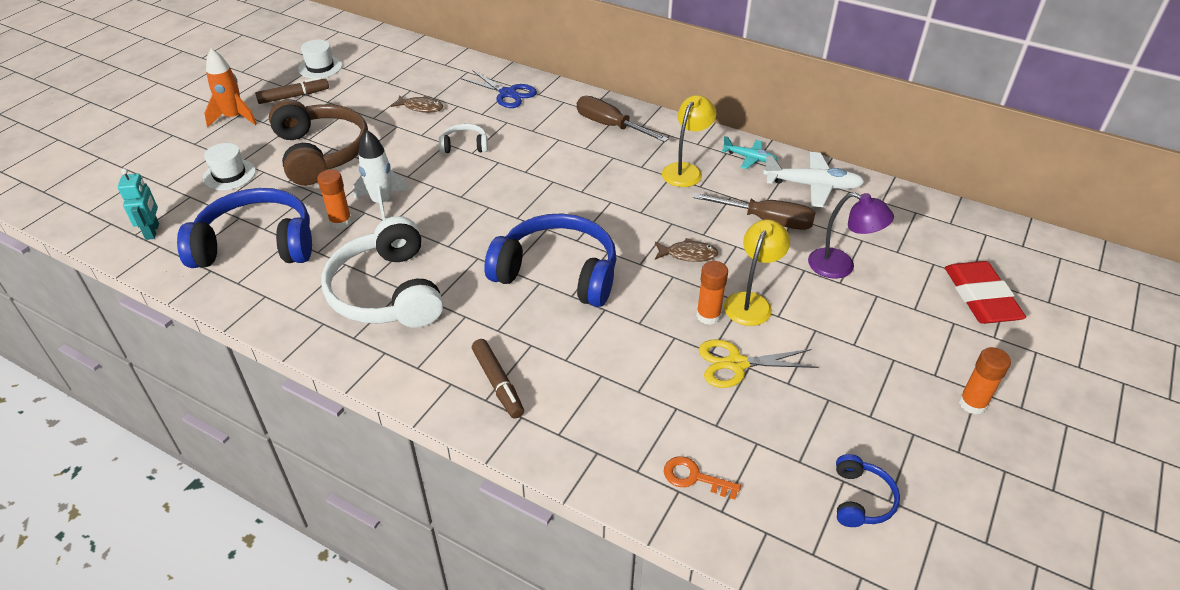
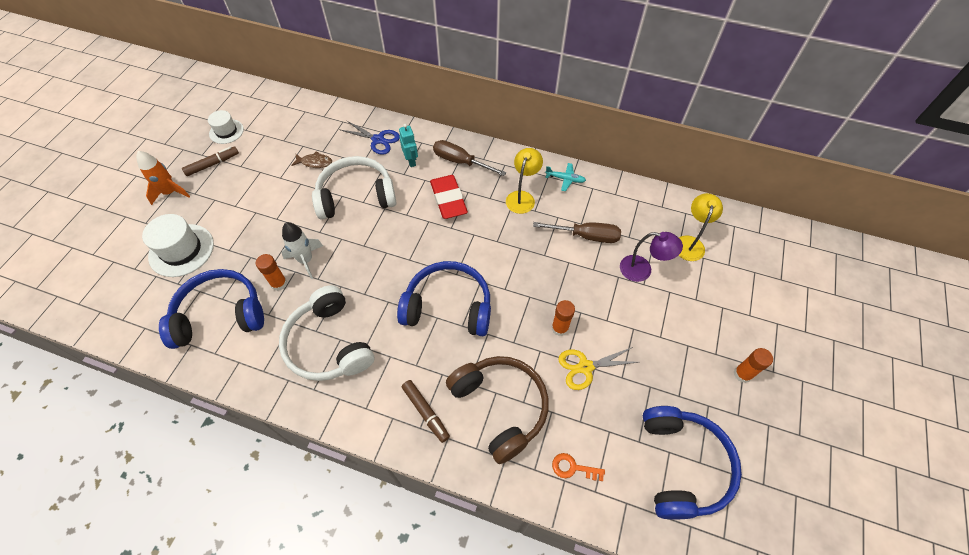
camera: 10 degrees left, 15 degrees up
(152, 231) = (135, 315): turquoise robot -> turquoise robot (411, 161)
(229, 175) = (181, 250): white hat -> white hat, size x1.62
(321, 153) = (248, 218): brown headphones -> brown headphones (500, 407)
(464, 146) = (356, 196): white headphones -> white headphones, size x2.17
(688, 254) = (537, 275): brown fish -> none
(751, 302) = (587, 311): yellow lamp -> yellow lamp (690, 243)
(812, 186) = (612, 199): white plane -> none
(861, 499) = (682, 465): blue headphones -> blue headphones, size x2.17
(980, 297) = (737, 282): red eraser -> red eraser (448, 199)

